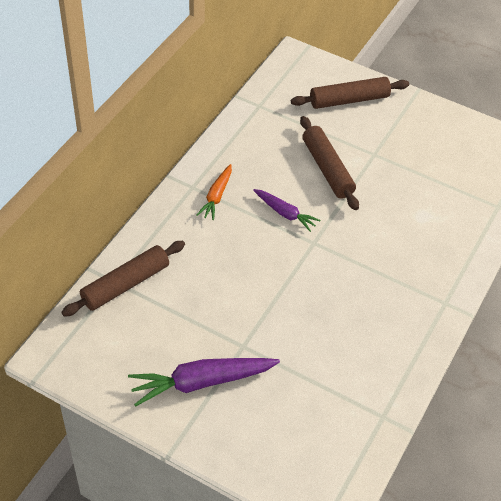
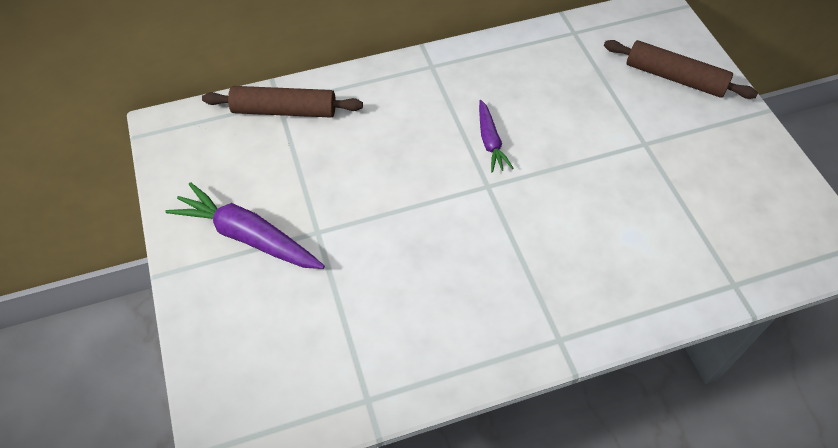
camera: 45 degrees right, 5 degrees up
(216, 196) = (444, 87): orange carrot -> none
(327, 168) = (579, 127): brown rolling pin -> none

